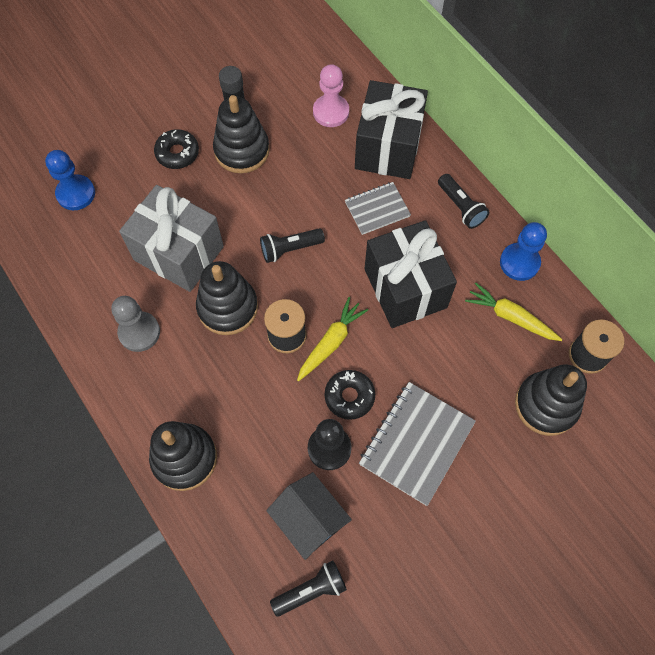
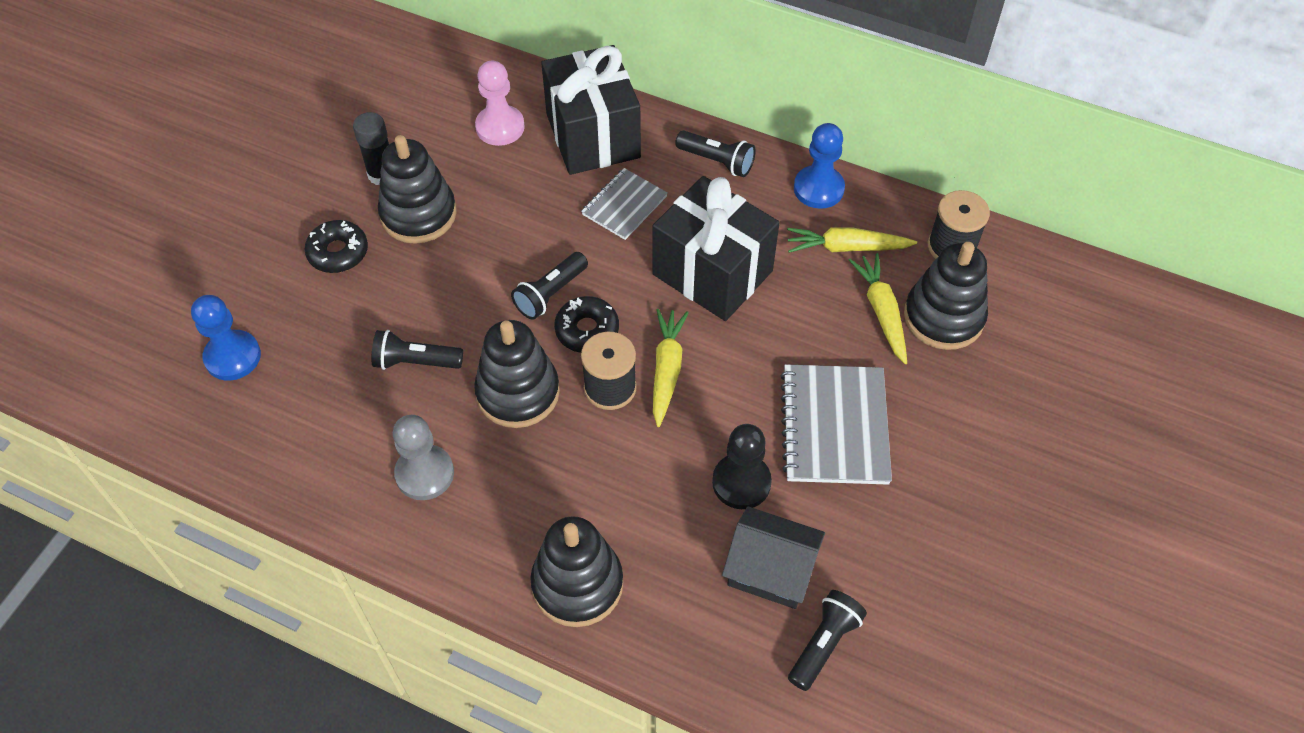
camera: 30 degrees left, 10 degrees down
(179, 253) = (415, 362): grey gift -> black flashlight
(349, 396) = (727, 416): black donut -> black donut (587, 330)
(504, 378) = (881, 312): none -> yellow carrot

